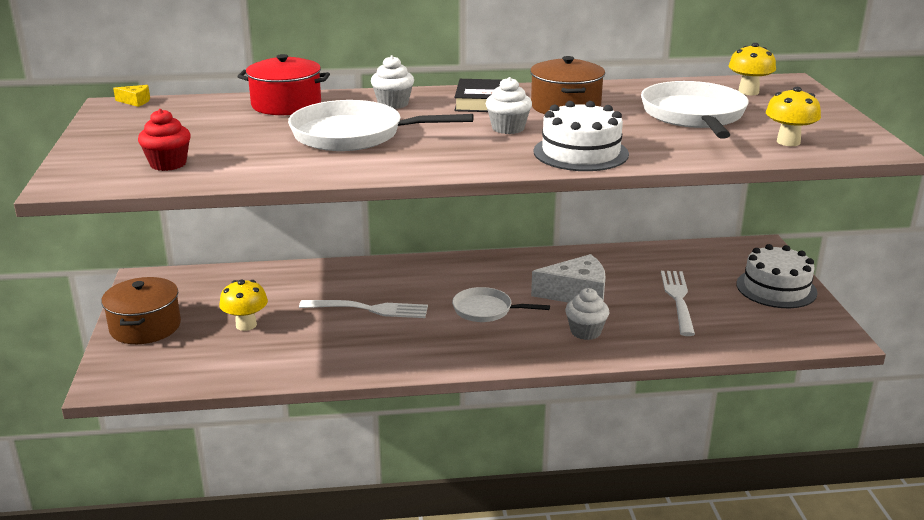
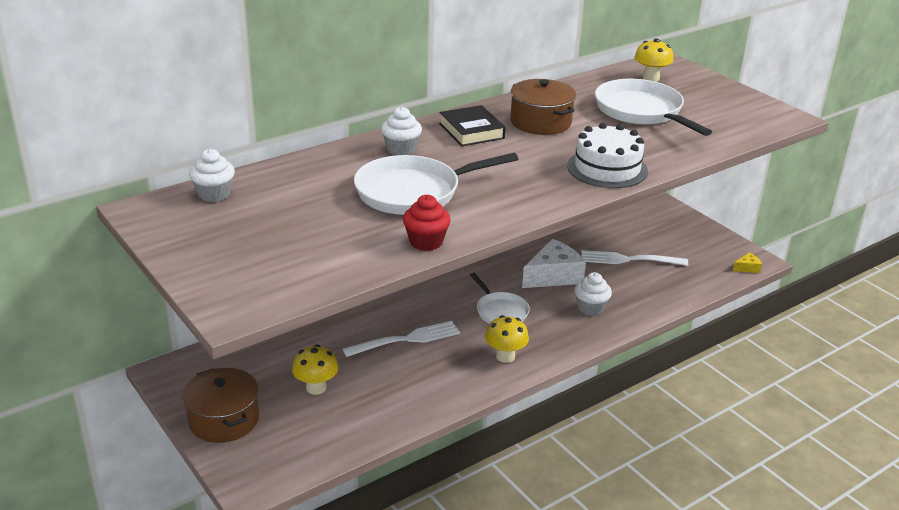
camera: 30 degrees left, 5 degrees up
(135, 101) = (156, 200): yellow cheese -> yellow cheese (747, 268)
(168, 164) = (296, 265): red cupcake -> red cupcake (426, 242)
(286, 105) = (309, 171): red pot -> none
(486, 310) = (500, 311): white pan -> white pan turned 105 degrees counterclockwise
(508, 128) = (525, 156): white cupcake -> white cupcake (214, 194)
(678, 299) = (629, 260): white fork -> white fork turned 60 degrees counterclockwise
(776, 288) = (685, 230): white cake -> none
(788, 142) = (729, 124): yellow mushroom -> yellow mushroom (505, 356)

